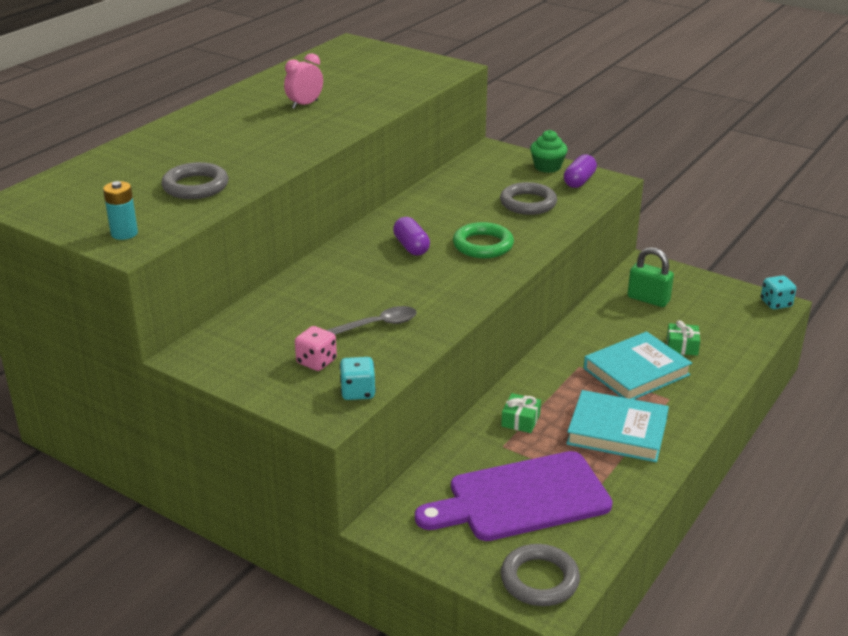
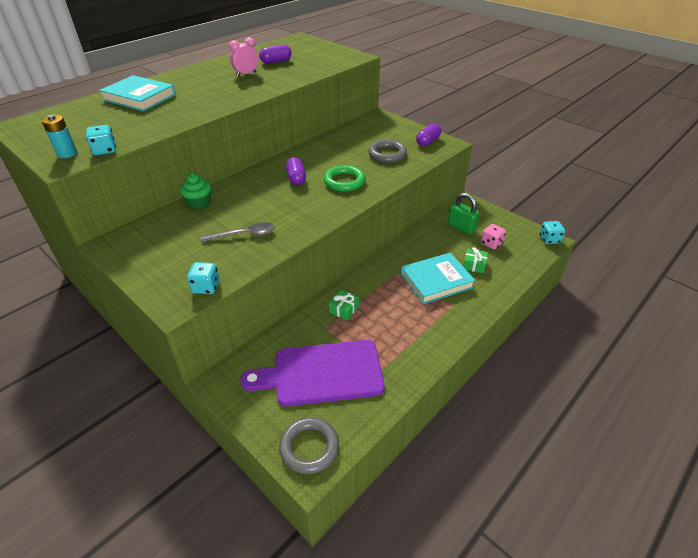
camera: 10 degrees right, 10 degrees up
(175, 225) = (105, 150): none -> turquoise dice
(195, 186) = (138, 124): grey ring -> none
(316, 362) = (190, 259): pink dice -> pink dice (491, 243)
(337, 83) = (276, 62): none -> purple capsule
(547, 167) = (410, 130): green cupcake -> green cupcake (199, 202)
(617, 431) = (408, 326): turquoise book -> turquoise book (139, 97)

